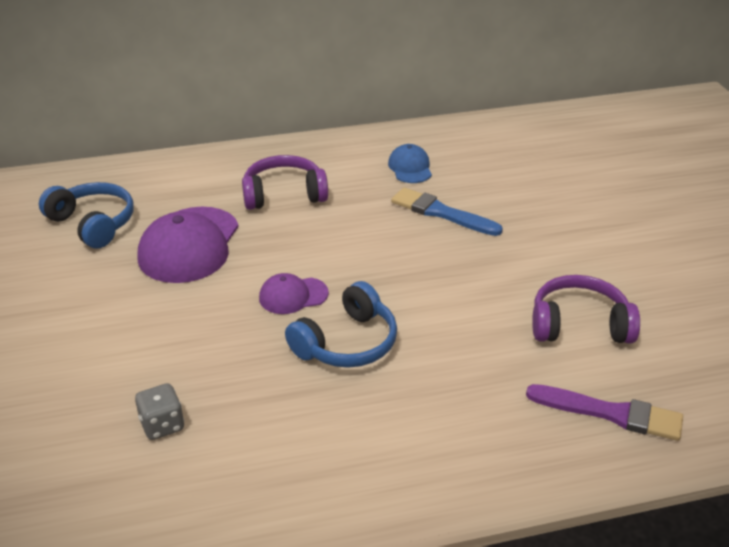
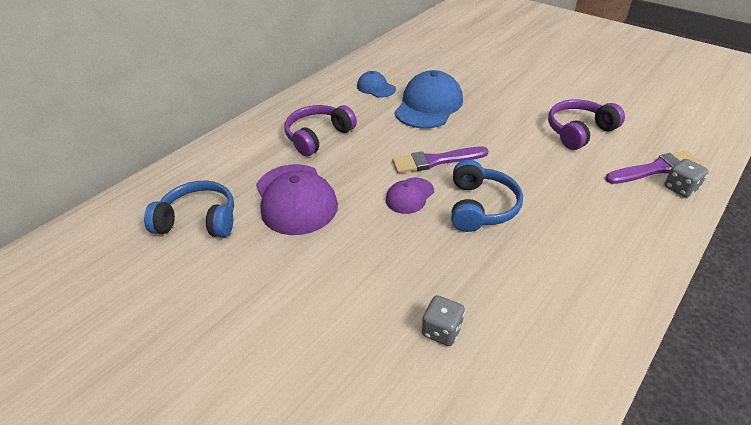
camera: 35 degrees left, 5 degrees up
(366, 275) = (436, 161): none -> purple brush
(441, 213) = (429, 105): blue brush -> blue cap
(608, 450) = (680, 188): none -> grey dice

